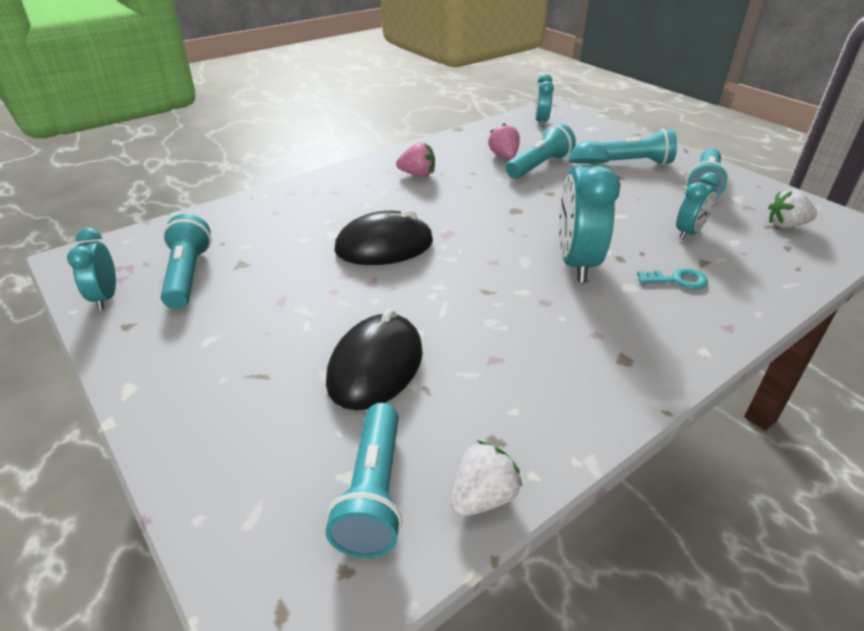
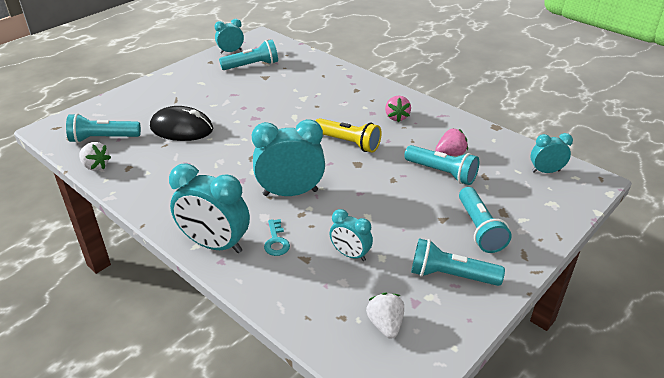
camera: 80 degrees right, 0 degrees up
(384, 246) = (293, 116): black mouse -> none
(467, 211) = (348, 143): none -> yellow flashlight
(697, 332) = (215, 245): none -> turquoise clock

